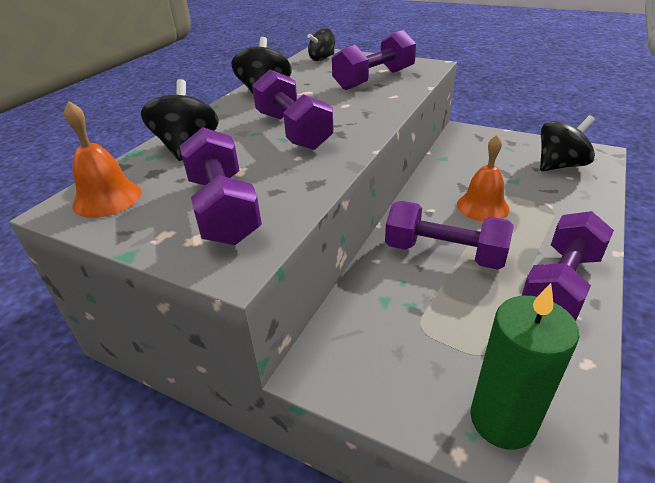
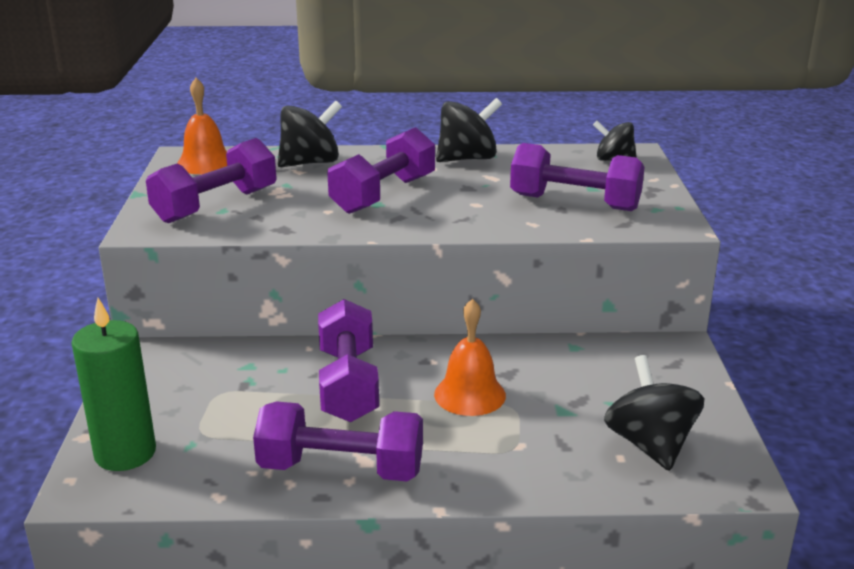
camera: 60 degrees right, 10 degrees down
(559, 165) = (650, 444): black spinning top -> black spinning top turned 135 degrees counterclockwise

